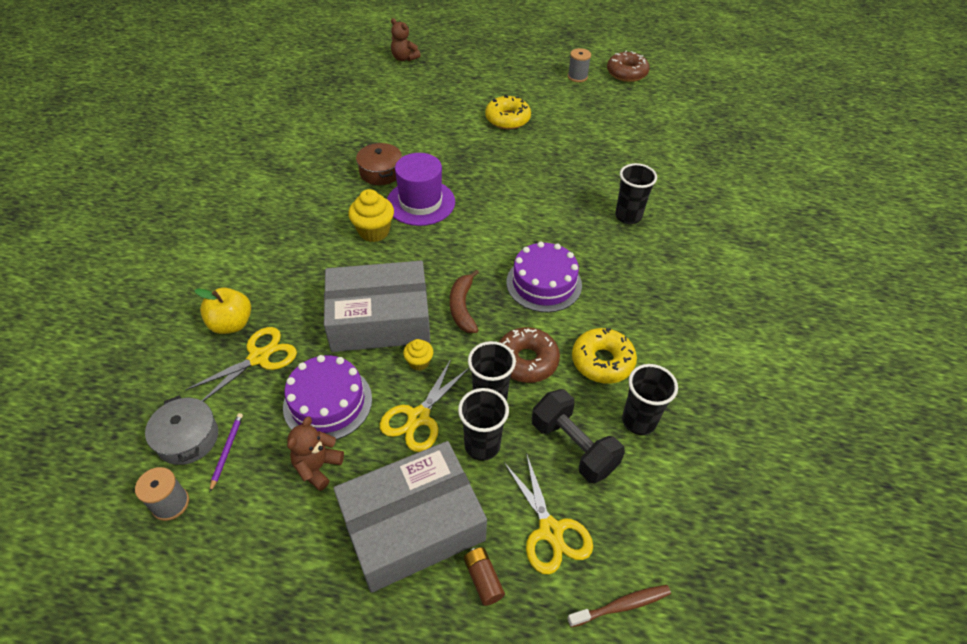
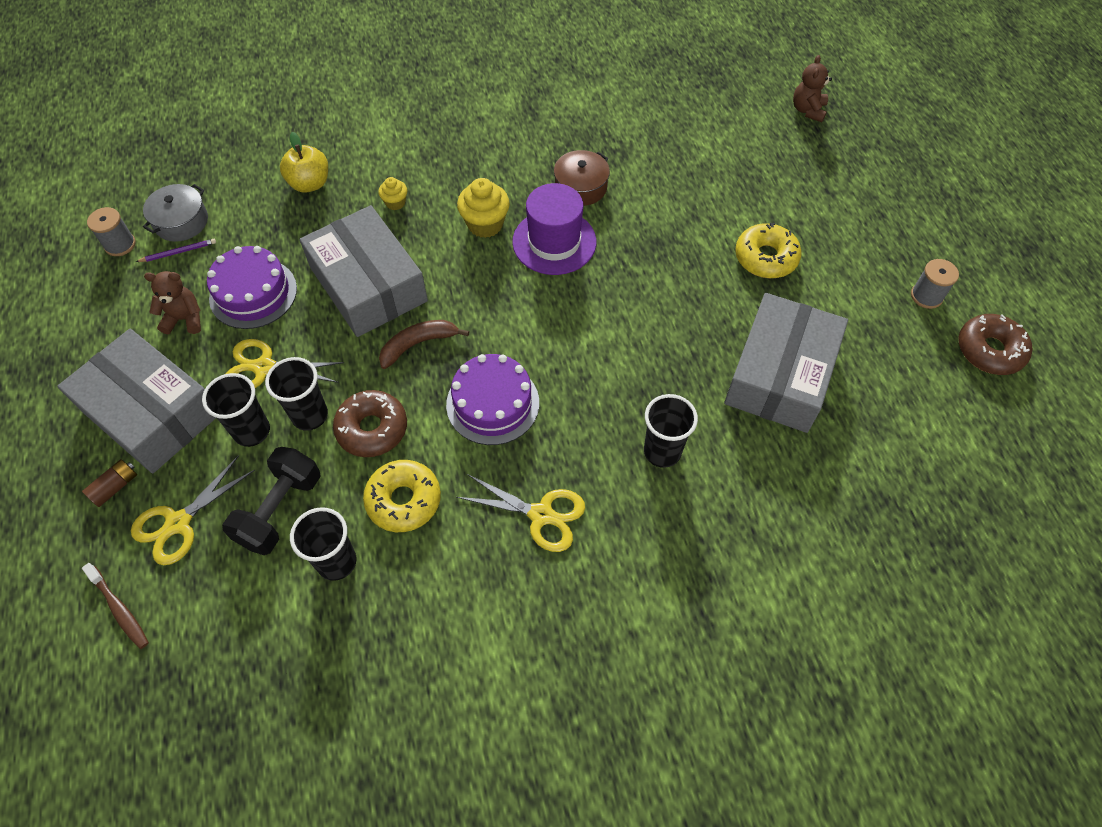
camera: 65 degrees right, 10 degrees up
(259, 357) = (281, 221): yellow scissors -> yellow scissors (541, 515)
(419, 362) = (329, 339): yellow cupcake -> yellow cupcake (395, 203)
(598, 148) = (780, 374): none -> grey box

